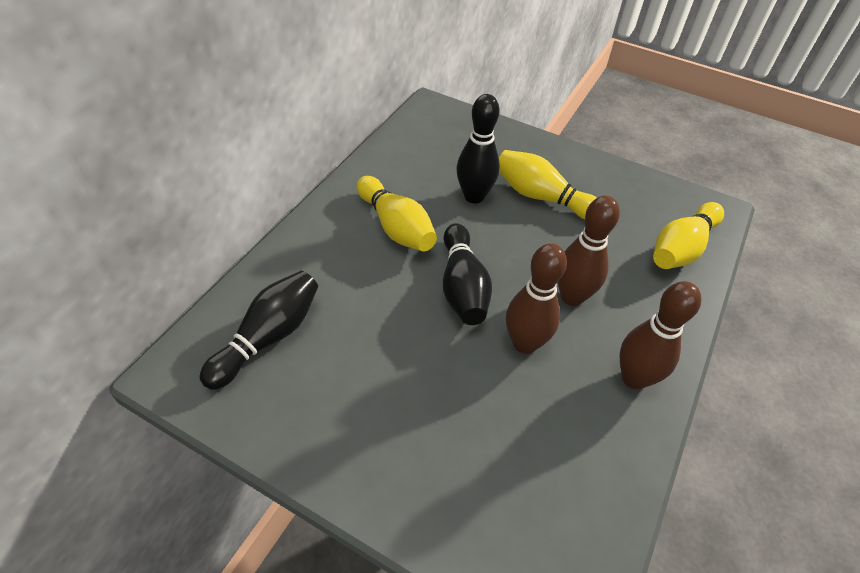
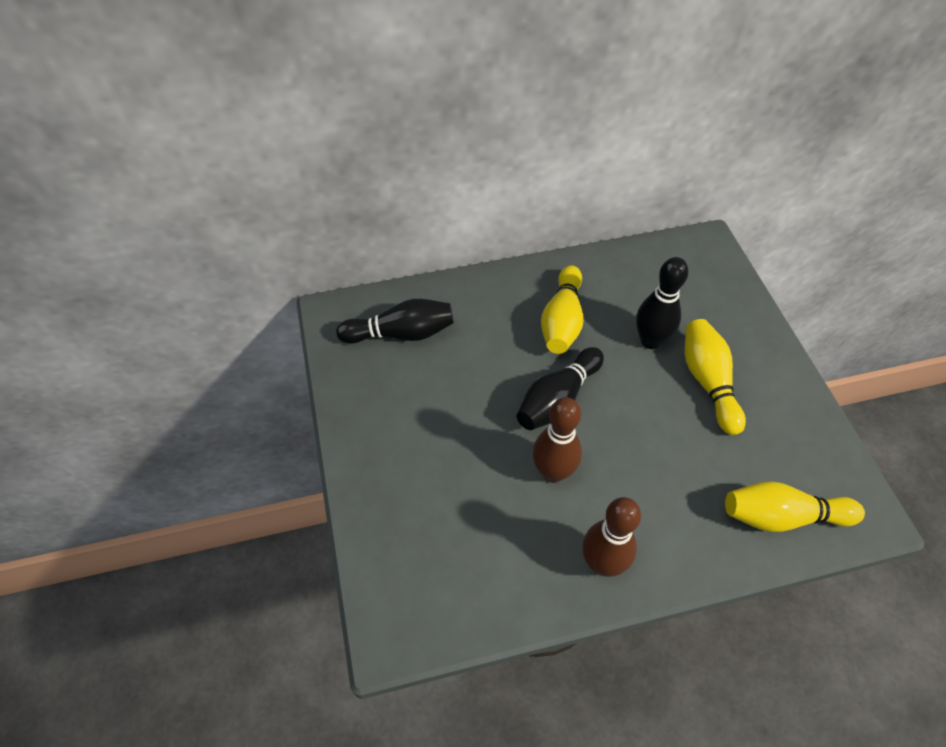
camera: 50 degrees right, 5 degrees up
(572, 297) = (631, 472): brown bowling pin -> none

